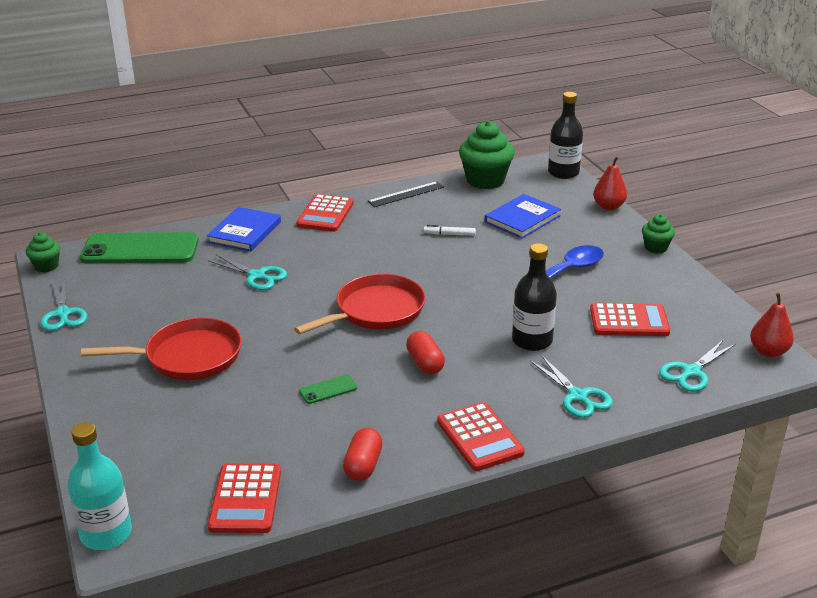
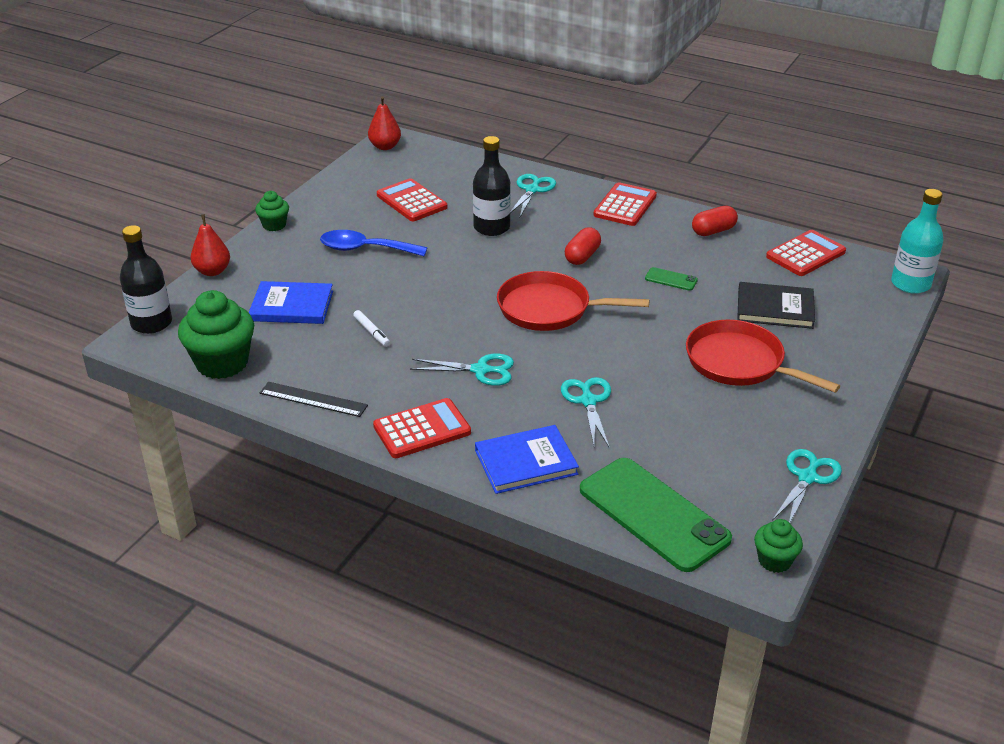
camera: 130 degrees left, 5 degrees up
(210, 419) = (775, 308): none -> black book
(691, 372) = (447, 163): turquoise scissors -> turquoise scissors (480, 370)

